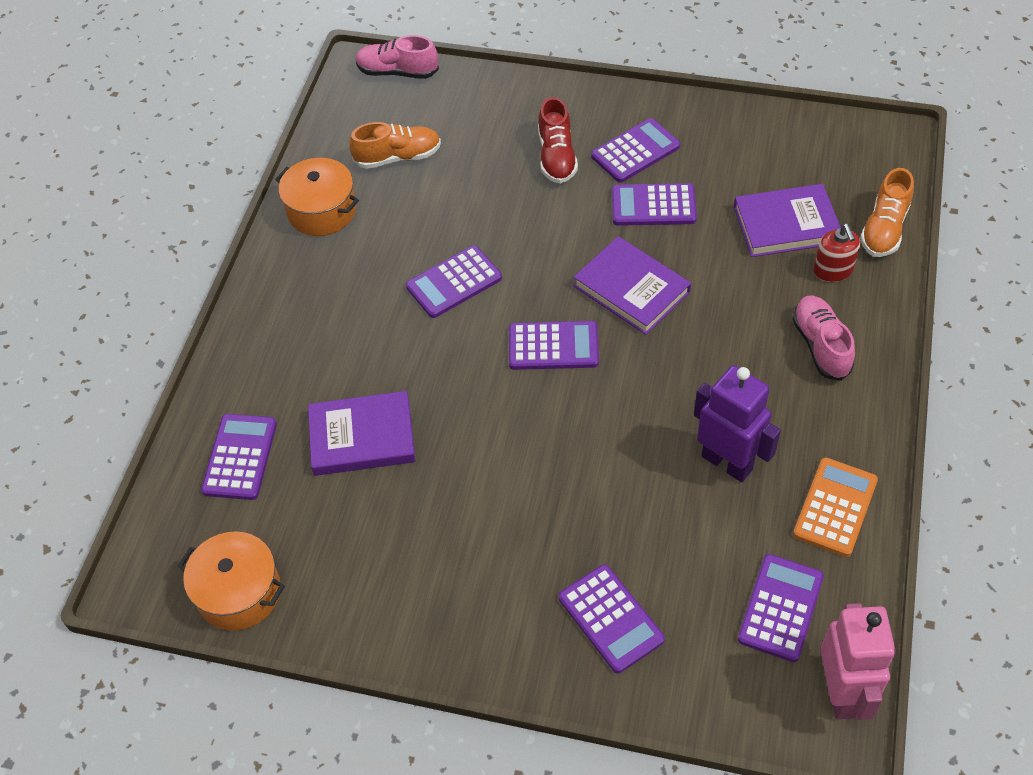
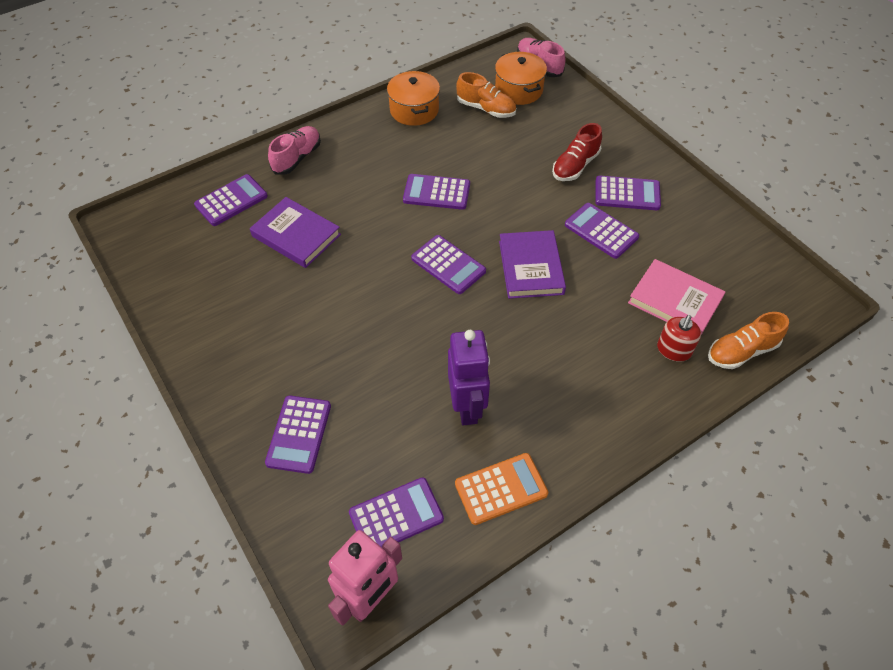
camera: 40 degrees right, 0 degrees up
(239, 592) = (153, 264): orange pot -> orange pot (518, 90)
(786, 224) = (675, 301): purple book -> pink book
(820, 345) = (610, 387): pink shoe -> pink shoe (297, 158)

